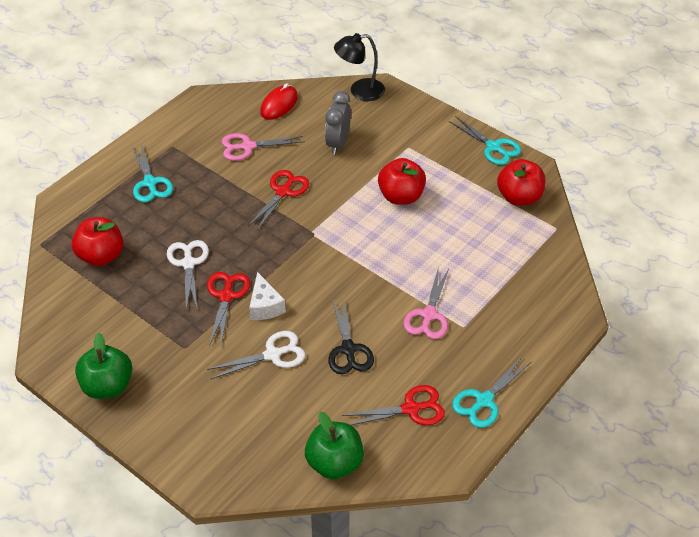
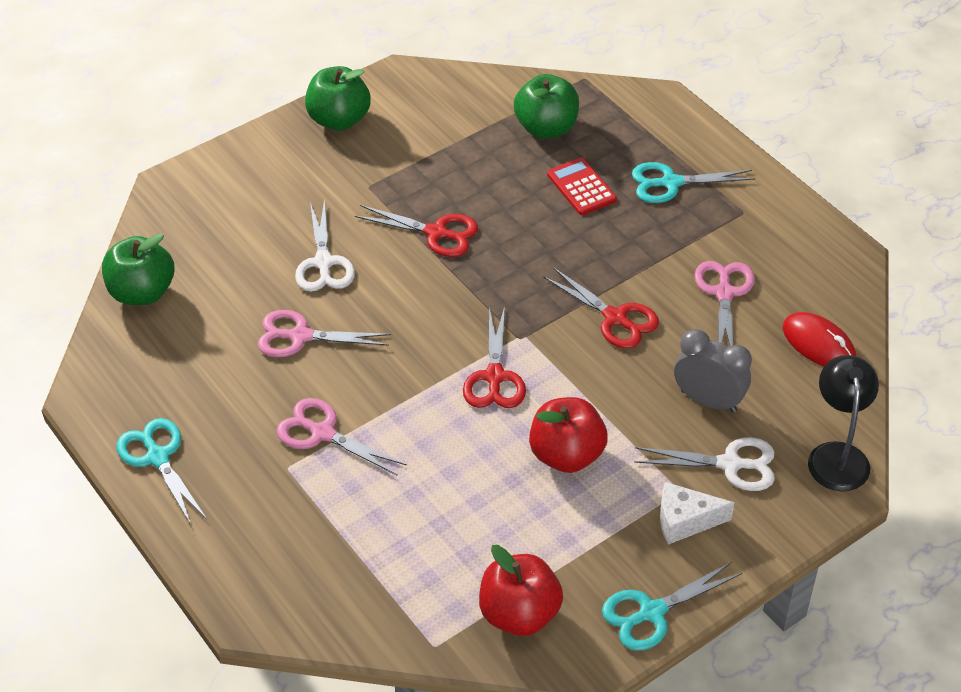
camera: 105 degrees right, 0 degrees up
(101, 256) = (546, 128): red apple -> green apple
(163, 227) = (581, 187): none -> red calculator
(188, 263) = (506, 204): white scissors -> white scissors (730, 464)
(265, 306) = (405, 267): white cheese -> white cheese (685, 521)
(348, 349) = (300, 336): black scissors -> pink scissors
(411, 409) = (181, 379): red scissors -> red scissors (494, 377)

